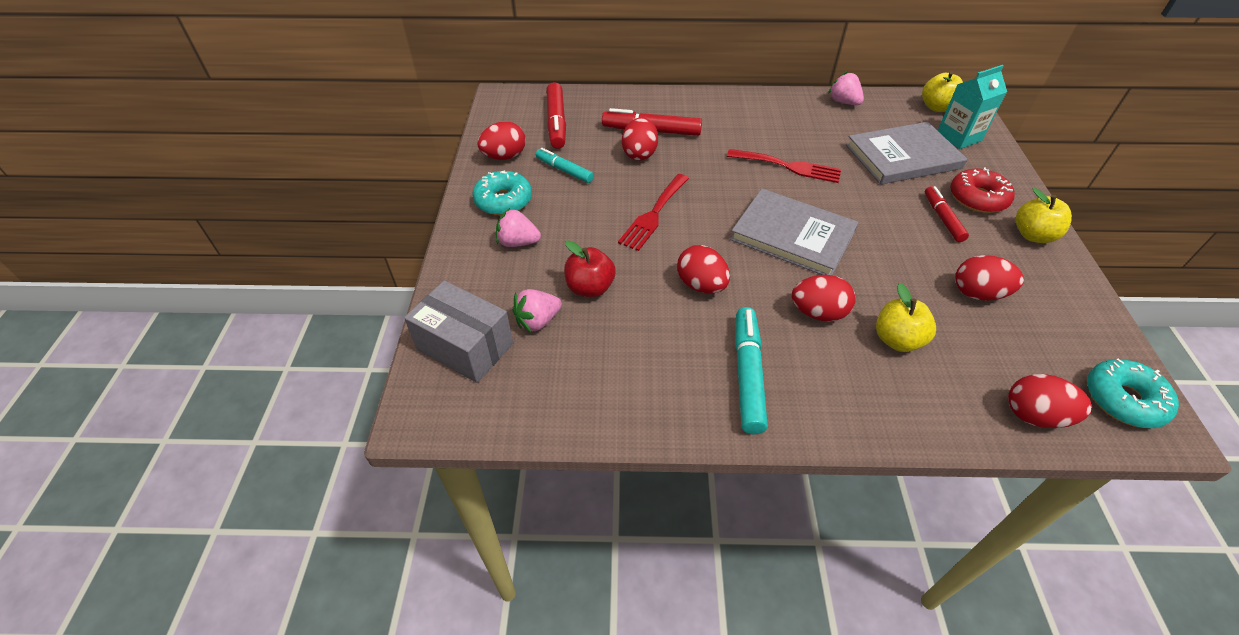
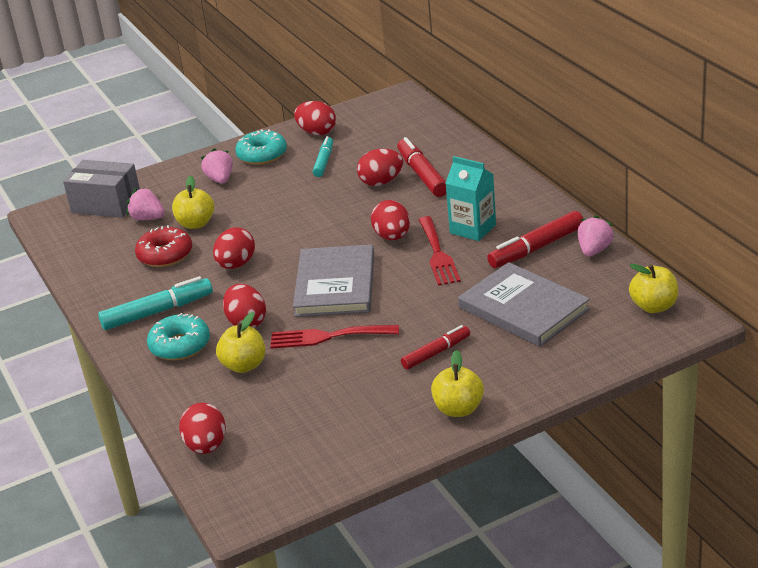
camera: 65 degrees right, 15 degrees down
(465, 347) = (106, 204): grey box -> grey box turned 75 degrees counterclockwise
(556, 122) = (387, 132): red marker -> red marker (536, 248)
(590, 288) = (196, 224): red apple -> yellow apple
(653, 214) = (303, 217): red fork -> red fork (327, 337)
(958, 137) = (603, 332): turquoise carton -> turquoise carton (473, 229)
(977, 198) = (492, 366): red donut -> red donut (165, 255)
(978, 293) = (337, 393): red egg -> red egg (392, 237)
(1123, 400) = (257, 489): turquoise donut -> turquoise donut (180, 345)

